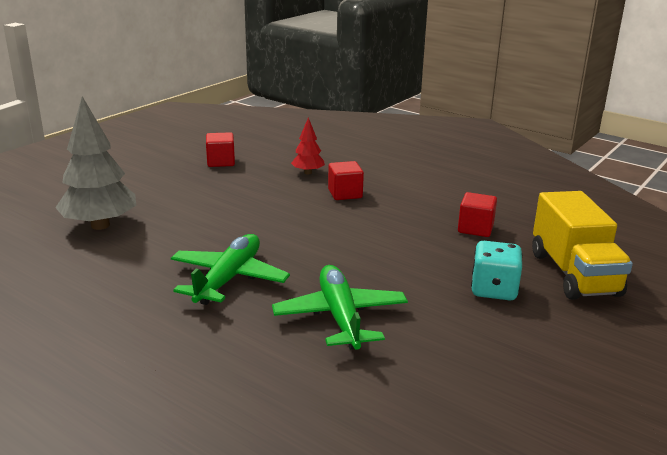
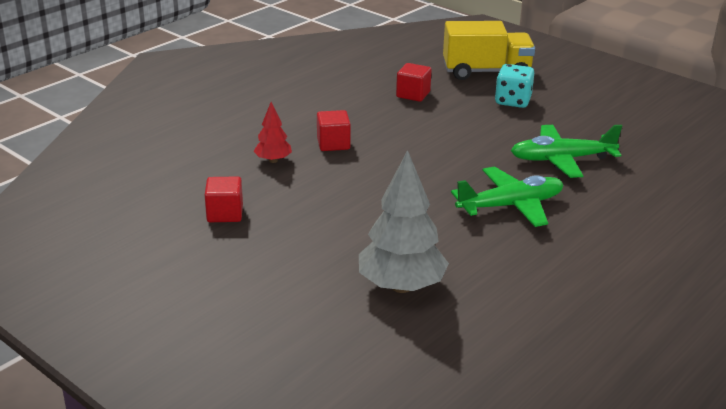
camera: 85 degrees left, 5 degrees up
(229, 279) = (510, 206): green plane -> green plane turned 135 degrees clockwise

